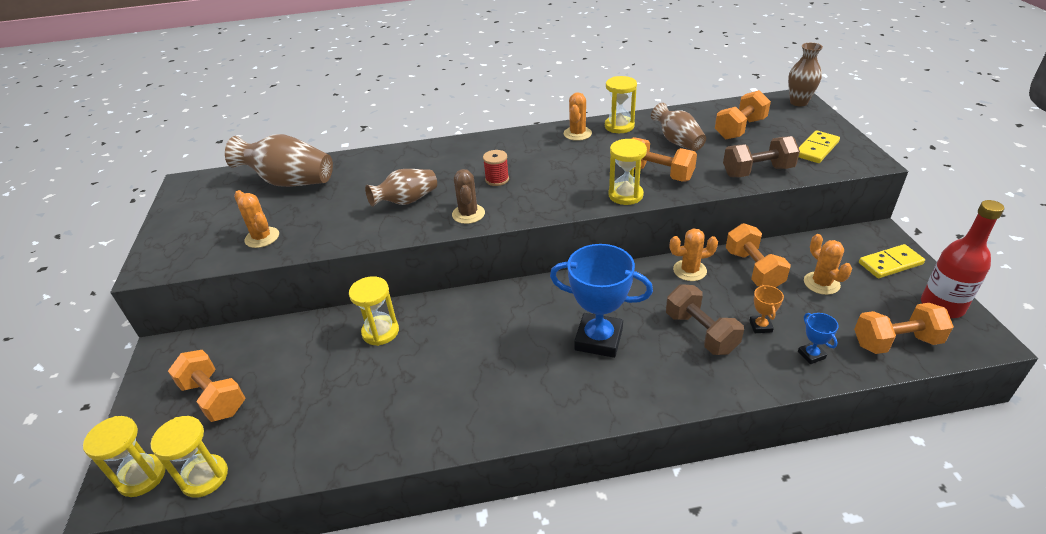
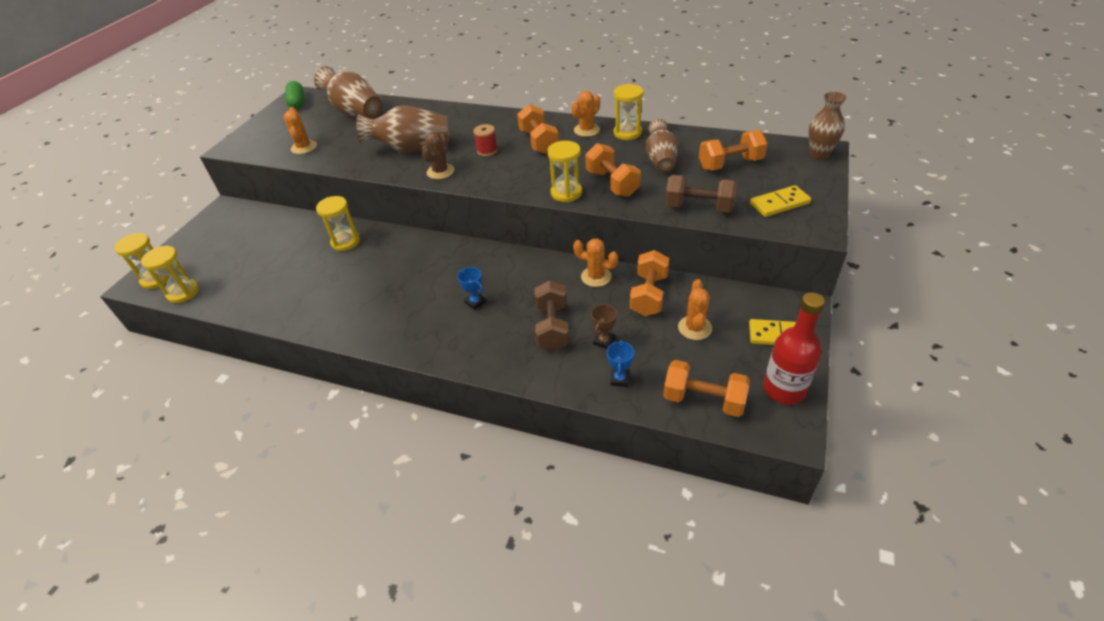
camera: 30 degrees right, 5 degrees up
(195, 191) = (297, 102): none -> green capsule
(214, 398) = (225, 247): orange dumbbell -> orange dumbbell (539, 142)
(406, 201) = (411, 149): brown vase -> brown vase, size x1.53
(598, 339) = (475, 302): blue trophy -> blue trophy, size x0.44
(760, 326) = (604, 341): orange trophy -> brown trophy

